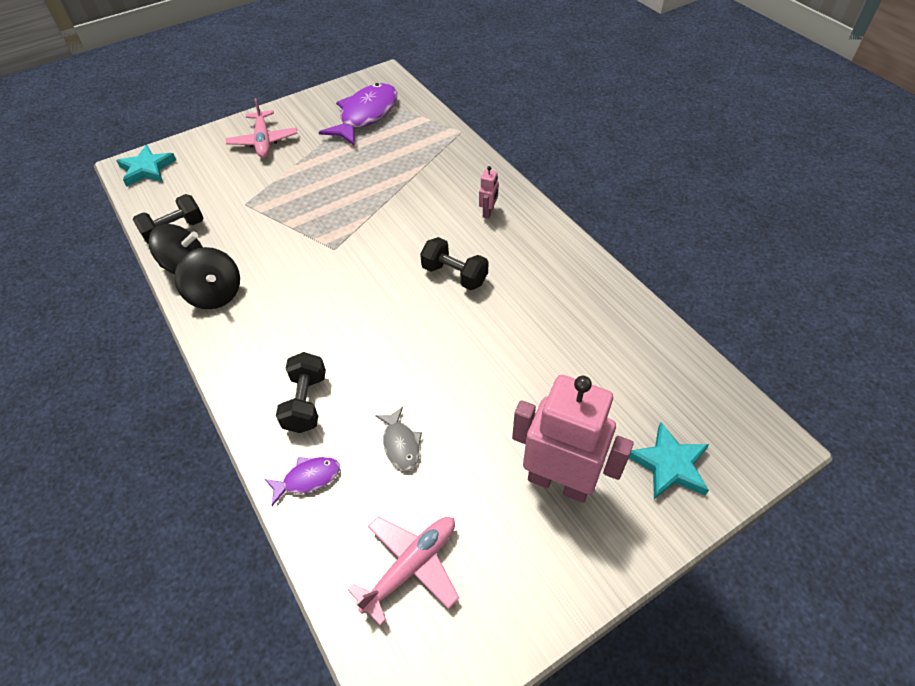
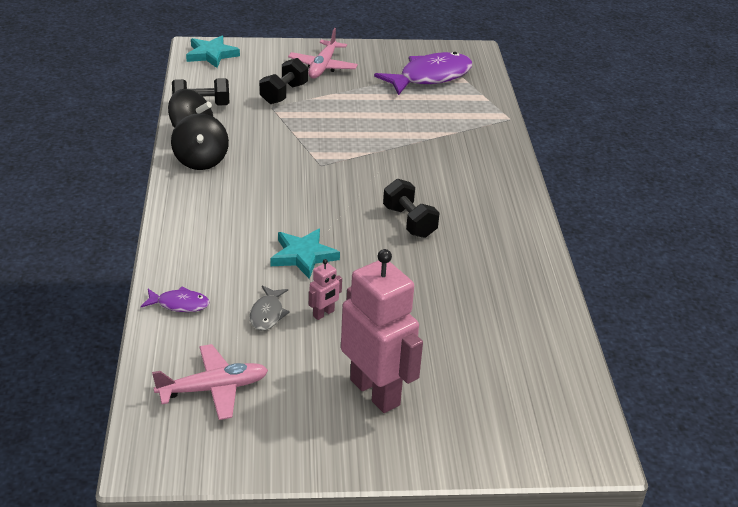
camera: 25 degrees right, 15 degrees down
(306, 402) = (215, 257): black dumbbell -> black dumbbell (284, 94)
(488, 212) = (481, 188): pink robot -> pink robot (323, 314)
(669, 465) = (482, 423): turquoise star -> turquoise star (303, 256)

